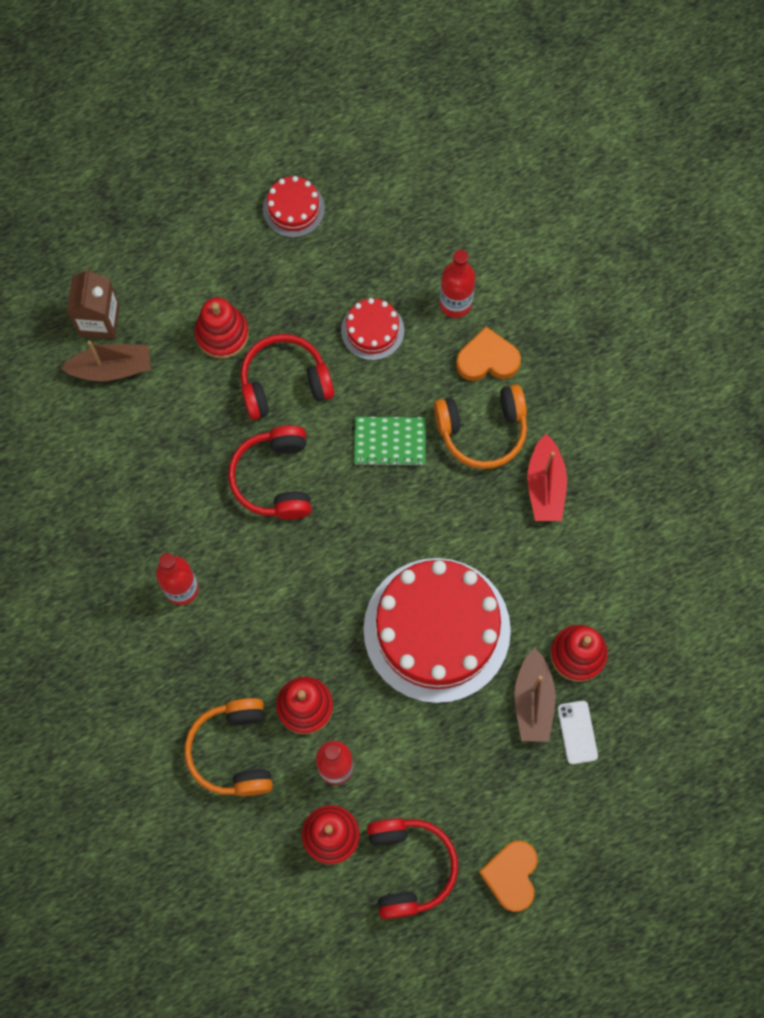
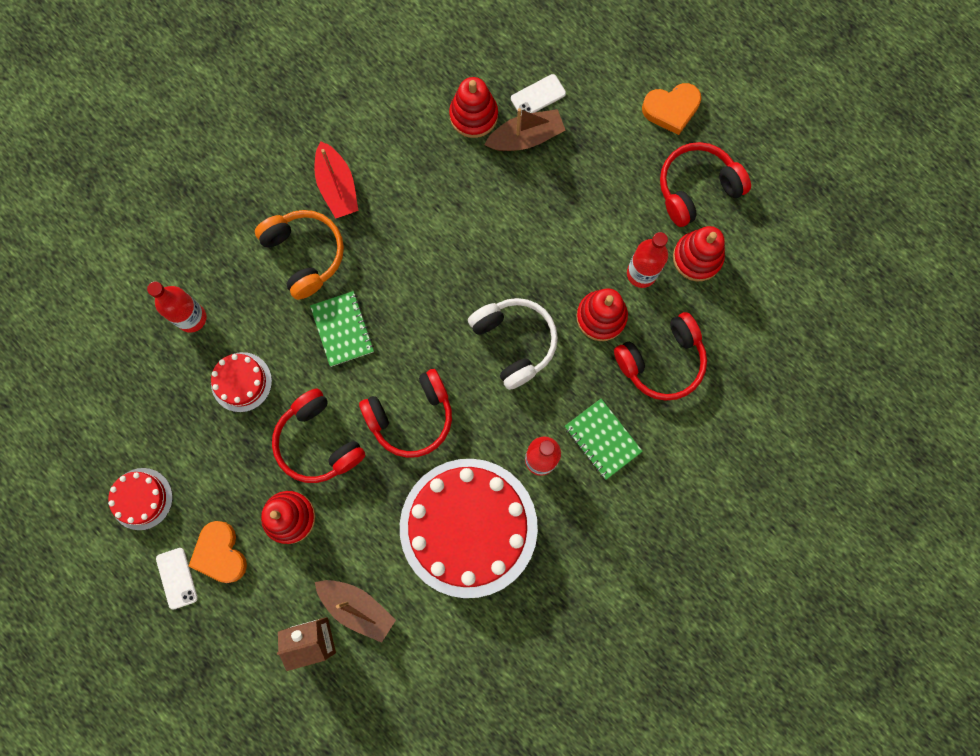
camera: 110 degrees left, 5 degrees up
(112, 368) = (357, 608): brown boat -> brown boat turned 150 degrees clockwise
(177, 658) = (602, 439): none -> green notebook
(206, 219) = (177, 578): none -> white phone
(233, 751) = (662, 361): orange headphones -> red headphones
(311, 607) = (514, 342): none -> white headphones
(437, 630) = (495, 233): red cake -> red cake (468, 527)
(487, 359) = (236, 272): orange heart -> orange heart (220, 553)
(545, 486) = (337, 187): red boat -> red boat turned 90 degrees clockwise

